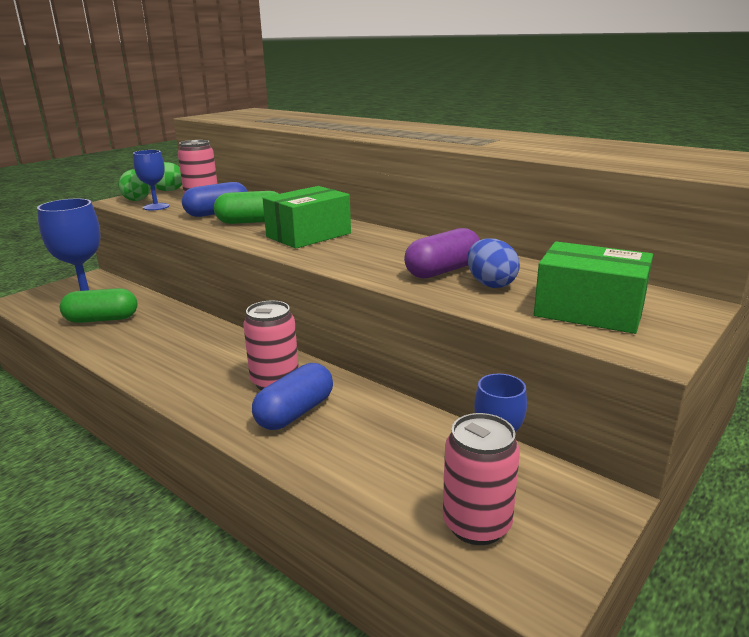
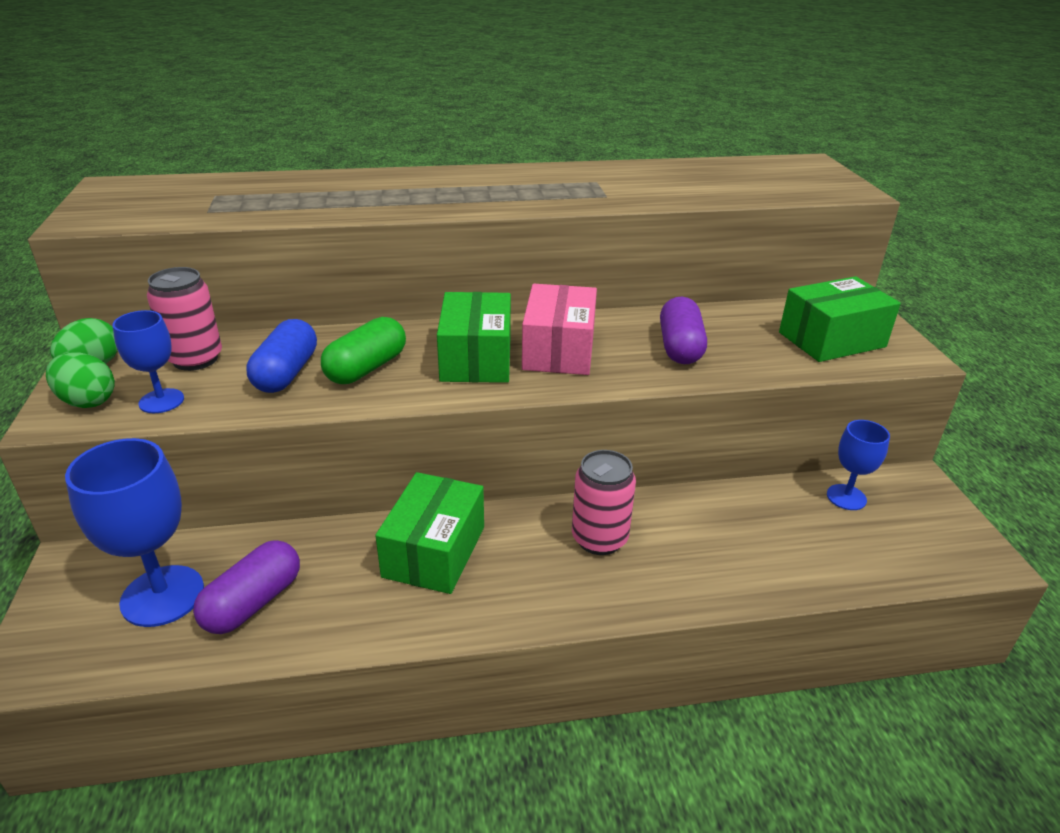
camera: 50 degrees left, 10 degrees up
(102, 319) = (253, 602): green capsule -> purple capsule
(195, 341) = (434, 551): none -> green box
(295, 413) = (671, 553): blue capsule -> none
(361, 246) = (558, 350): none -> pink box
(476, 524) = (907, 545): pink can -> none
(490, 284) = (736, 344): blue egg -> none

